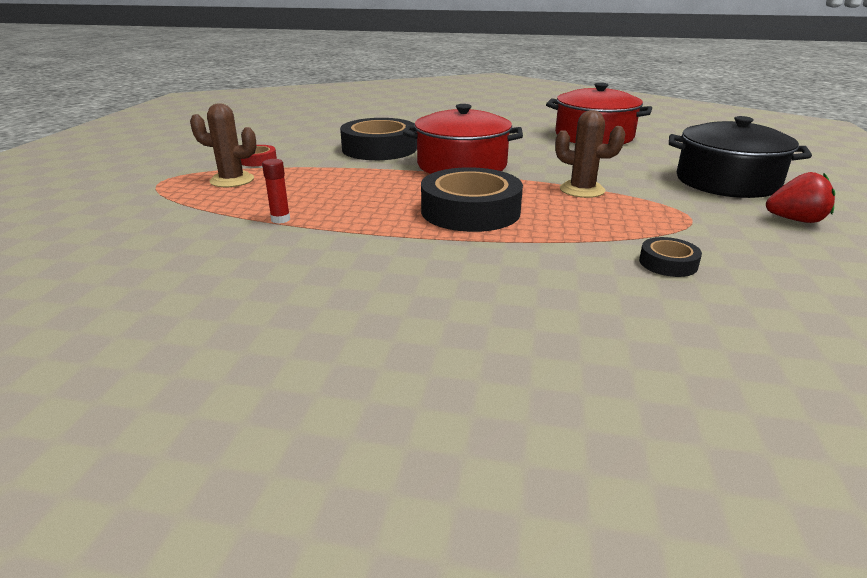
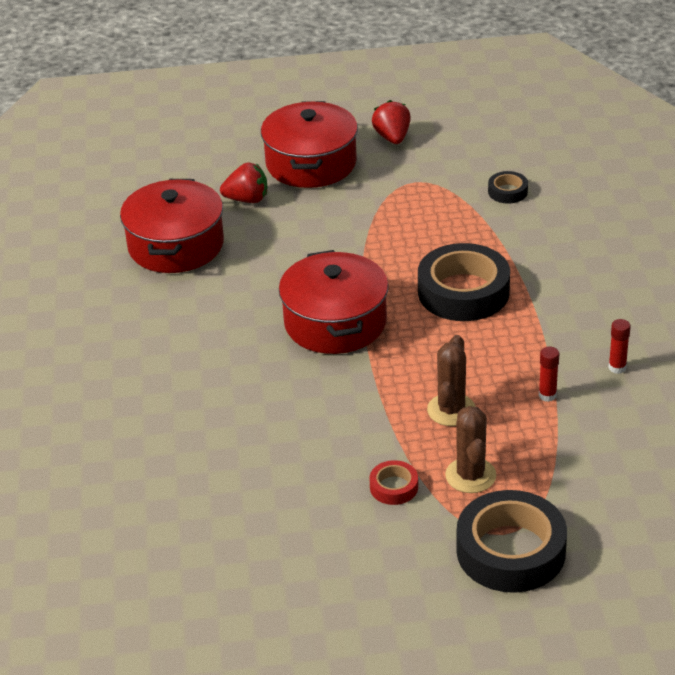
camera: 105 degrees left, 10 degrees up
(276, 258) = (617, 367): none -> red glue stick
(379, 148) = (300, 400): black tape -> black tape (510, 551)
(582, 190) = (375, 238): brown cactus -> brown cactus (451, 410)
(658, 157) = (247, 199): none -> red strawberry
(726, 182) = (311, 163): black pot -> red pot

